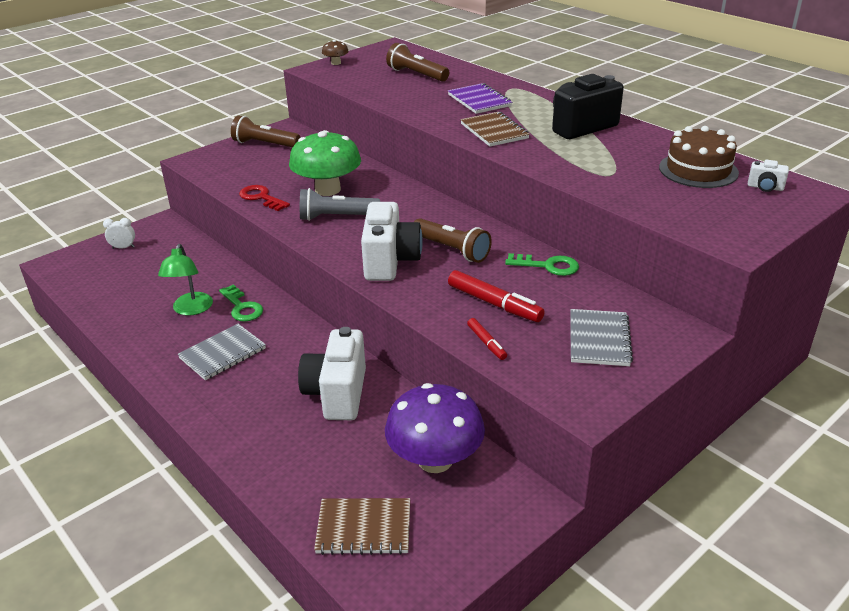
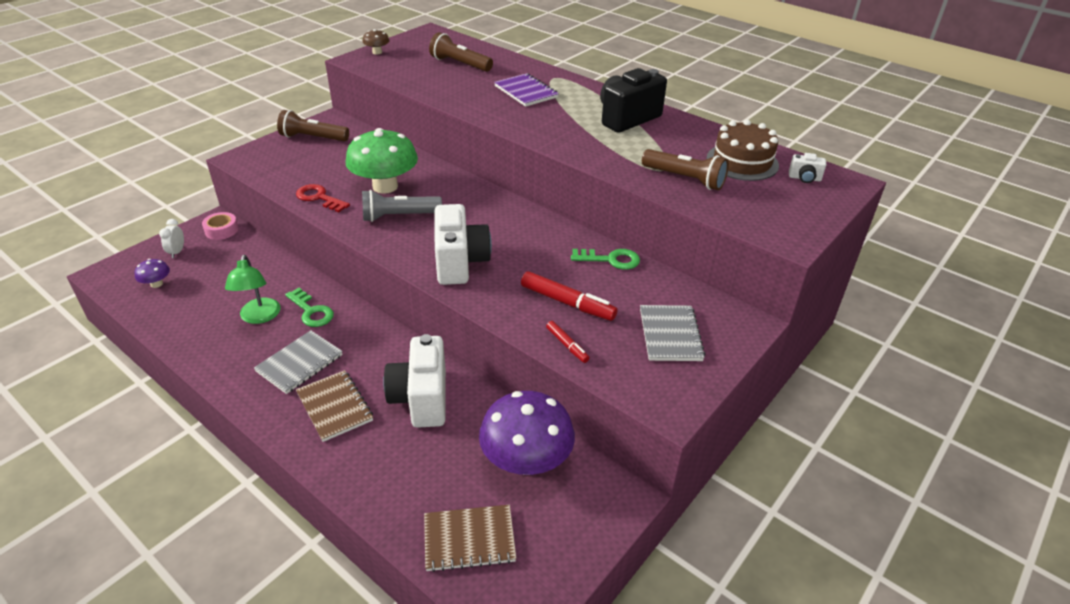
camera: 10 degrees left, 5 degrees up
(99, 275) = (156, 284): none -> purple mushroom
(123, 247) = (177, 252): white clock -> white clock turned 75 degrees counterclockwise
(168, 230) = (221, 230): none -> pink tape
(452, 250) = (517, 247): brown flashlight -> brown flashlight (685, 179)
(494, 131) = (546, 125): brown notebook -> brown notebook (335, 407)

